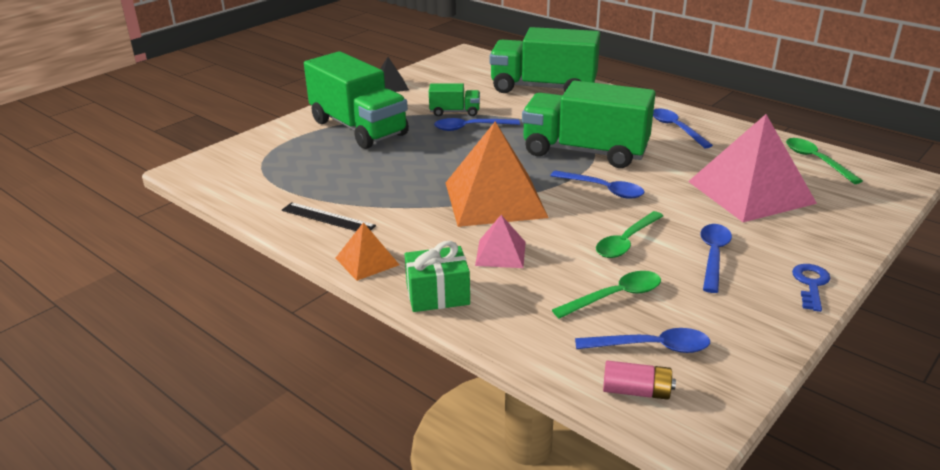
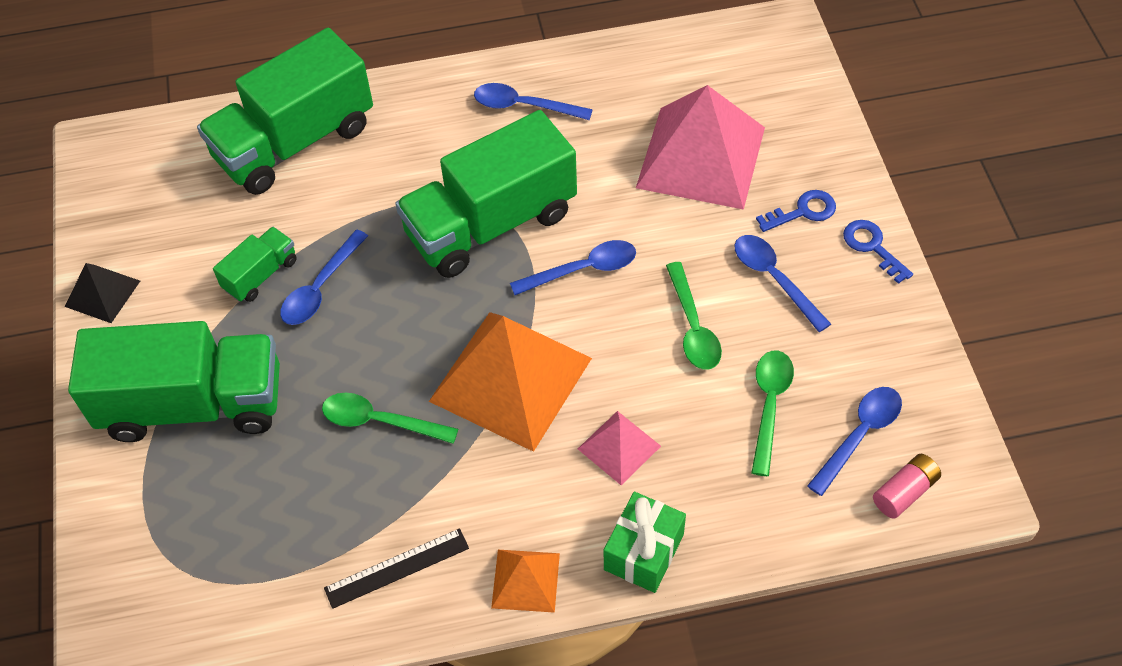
camera: 50 degrees left, 25 degrees up
(784, 244) = (803, 211): none -> blue key
(816, 160) = (696, 57): green spoon -> green spoon (379, 421)

